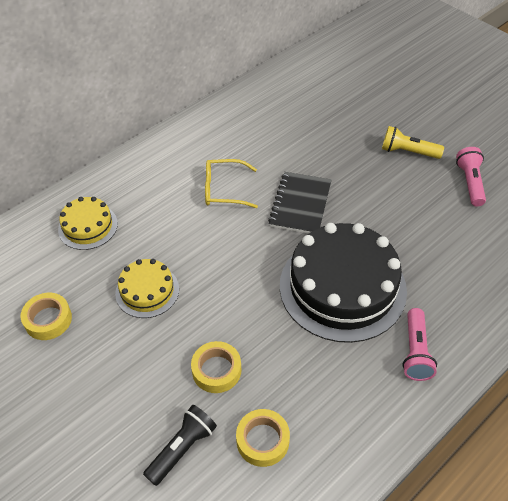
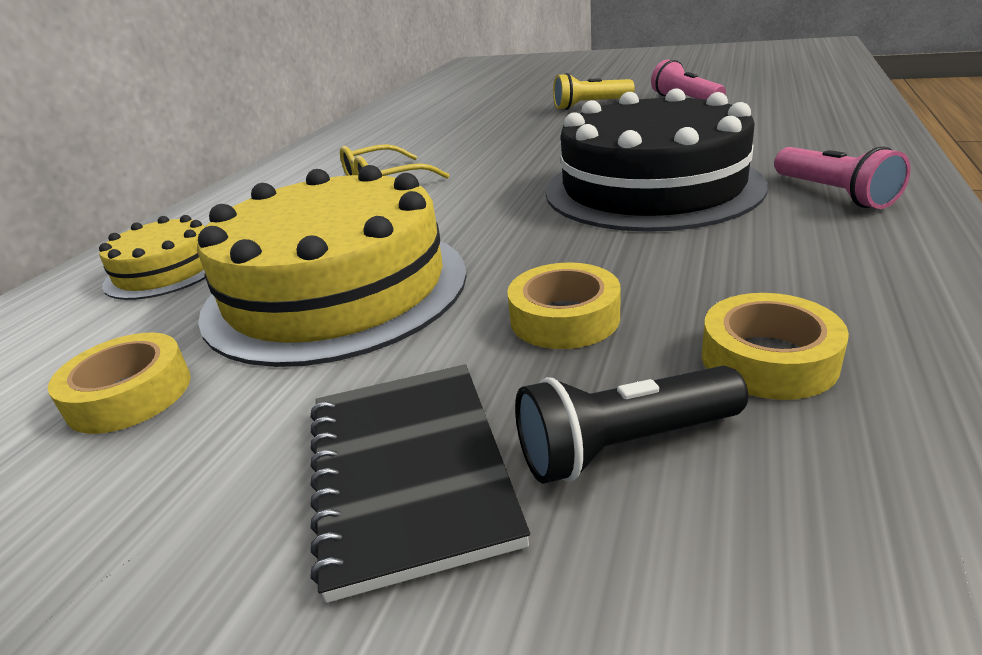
camera: 25 degrees left, 20 degrees down
(147, 291) = (336, 289): yellow cake -> yellow cake, size x1.99
(182, 448) = (624, 446): black flashlight -> black flashlight turned 120 degrees counterclockwise
(300, 204) = (507, 160): black notebook -> black notebook (409, 471)

